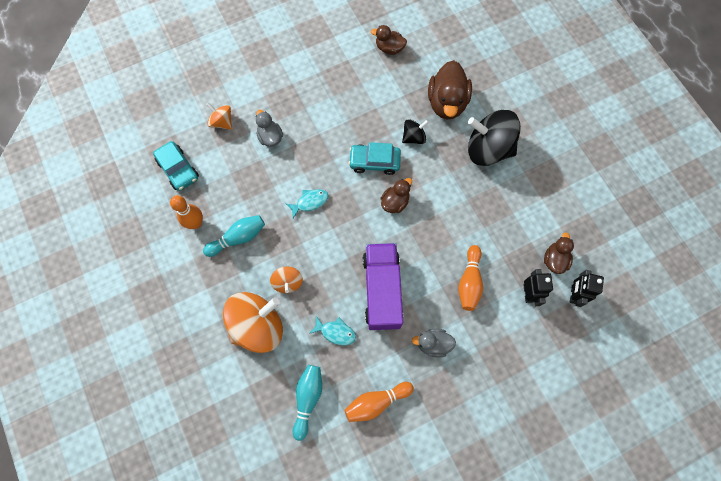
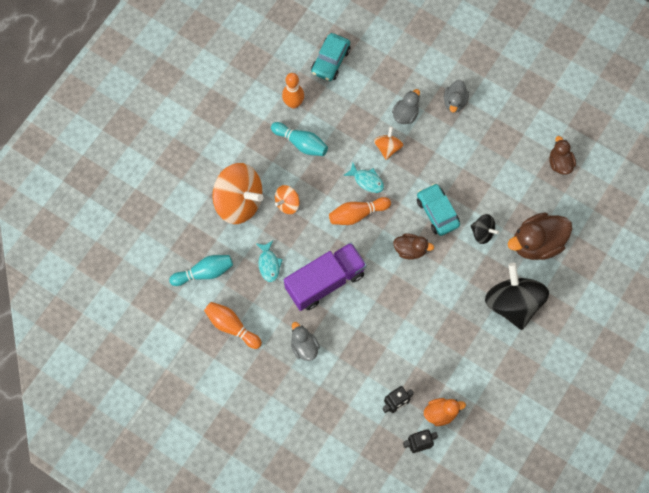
camera: 60 degrees right, 0 degrees up
(222, 122) = (394, 68): orange spinning top -> orange spinning top (387, 147)
(285, 93) = (454, 102): none -> grey duck
(469, 282) = (376, 349): orange bowling pin -> orange bowling pin (357, 214)
(554, 259) = (440, 413): brown duck -> orange duck

